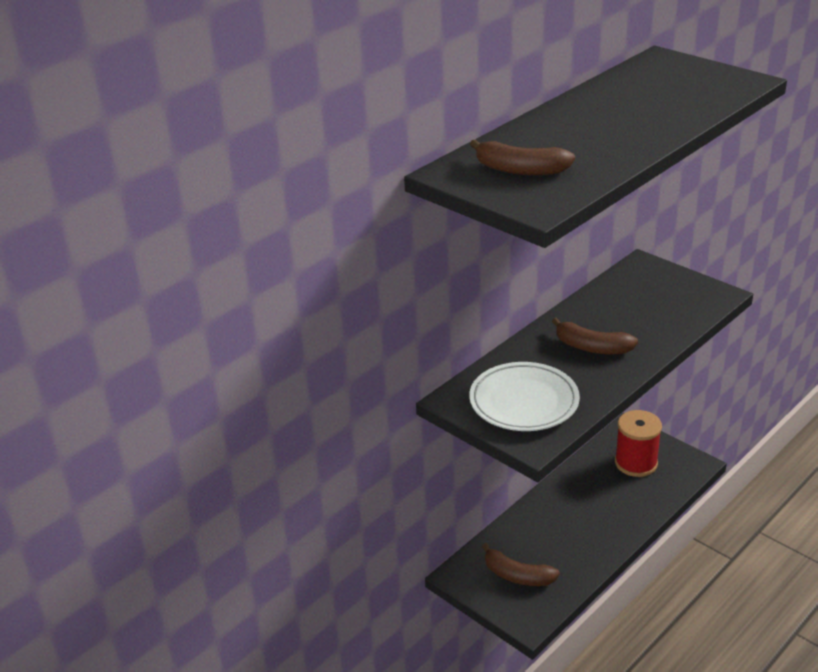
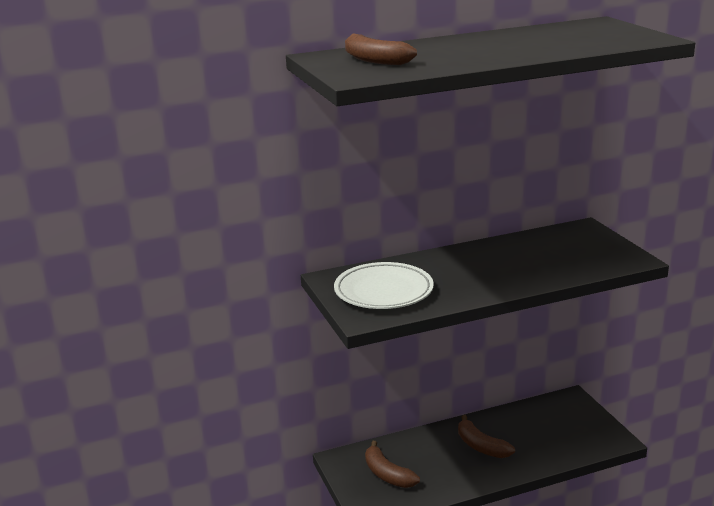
camera: 25 degrees right, 10 degrees down
(592, 347) = (479, 270): brown banana -> brown banana (481, 446)
(636, 463) = (559, 424): red spool -> none

